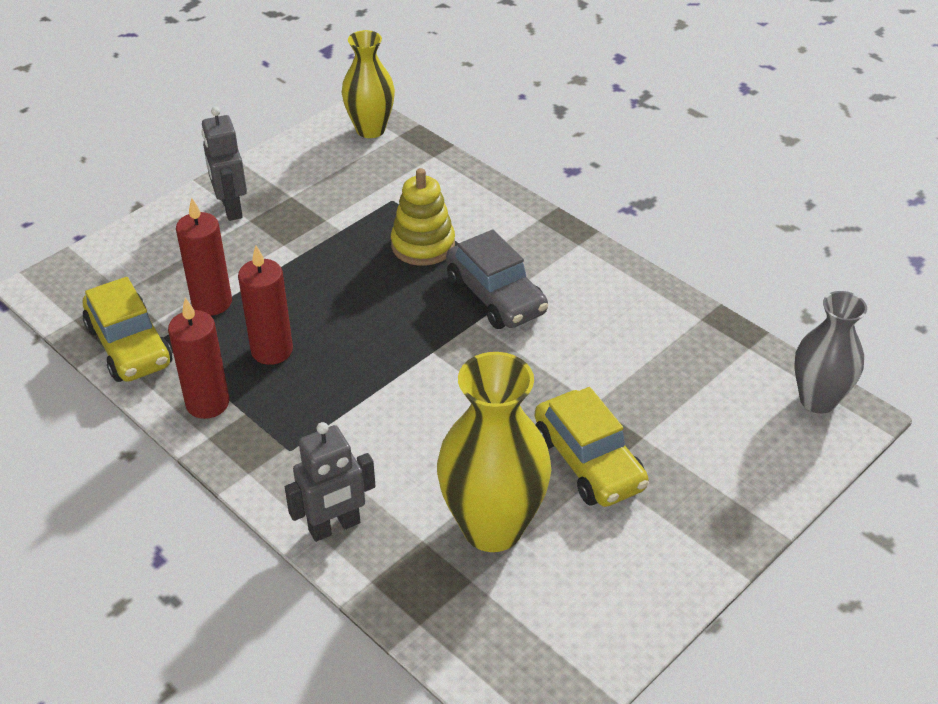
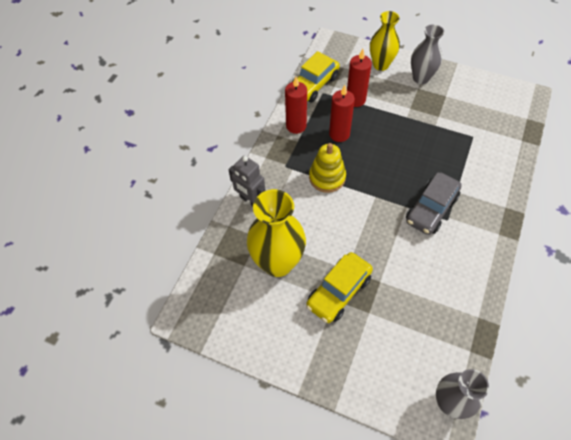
camera: 70 degrees right, 15 degrees up
(231, 208) = (421, 78): grey robot -> grey vase
(370, 129) = (521, 105): yellow vase -> yellow vase (381, 65)
(423, 245) = (448, 163): yellow stacking toy -> yellow stacking toy (327, 177)

